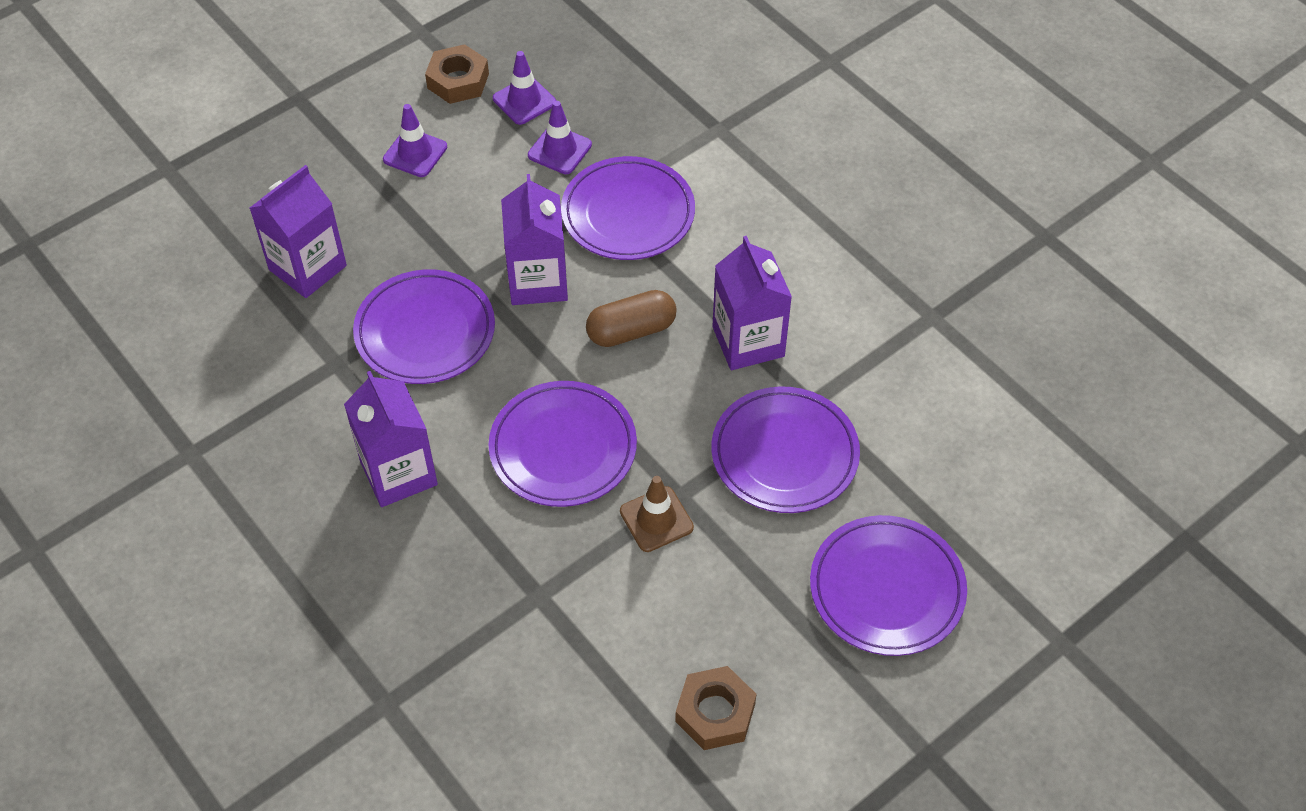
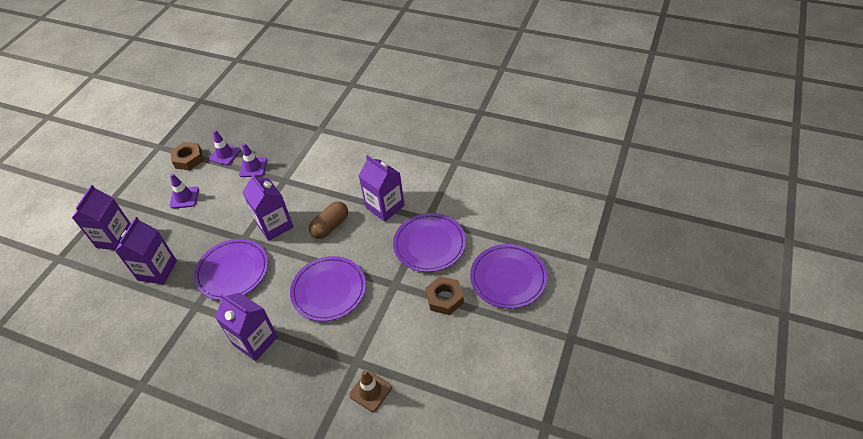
camera: 25 degrees left, 5 degrees down
(270, 175) = (115, 238): none -> purple carton
(628, 213) = (300, 179): purple plate -> none
(656, 519) = (390, 300): brown traffic cone -> brown traffic cone (370, 391)
(715, 713) = (469, 370): brown nut -> brown nut (444, 298)

